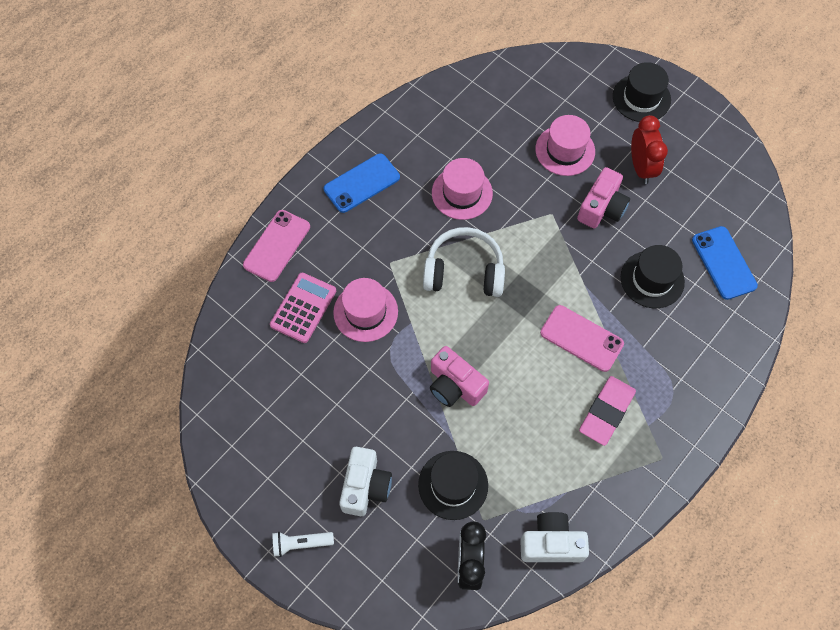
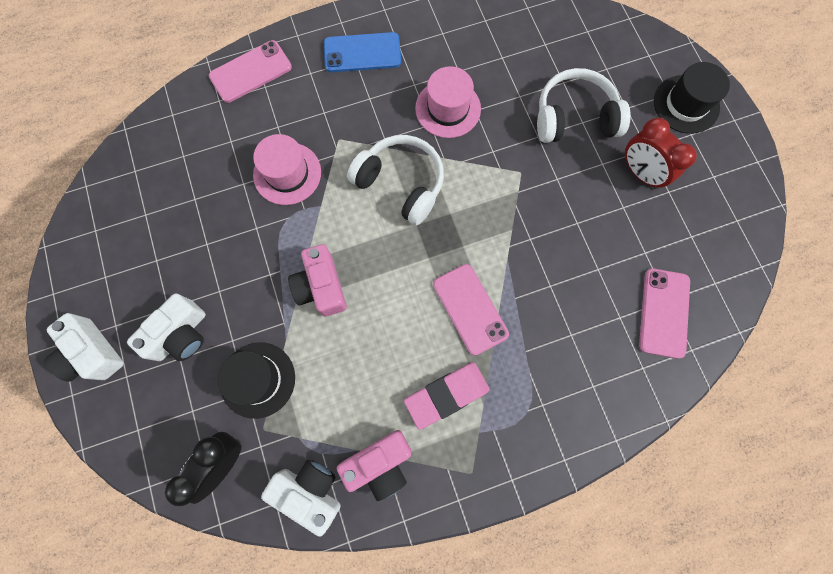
camera: 30 degrees right, 10 degrees up
(301, 543) = (92, 353): white flashlight -> white camera
(303, 308) = (236, 140): pink calculator -> none
(565, 150) = (574, 117): pink hat -> white headphones
(602, 208) = (574, 192): pink camera -> pink camera (380, 463)
(641, 167) = (640, 173): red clock -> red clock turned 120 degrees clockwise
(652, 279) = (578, 289): black hat -> none
(723, 263) = (663, 313): blue phone -> pink phone

